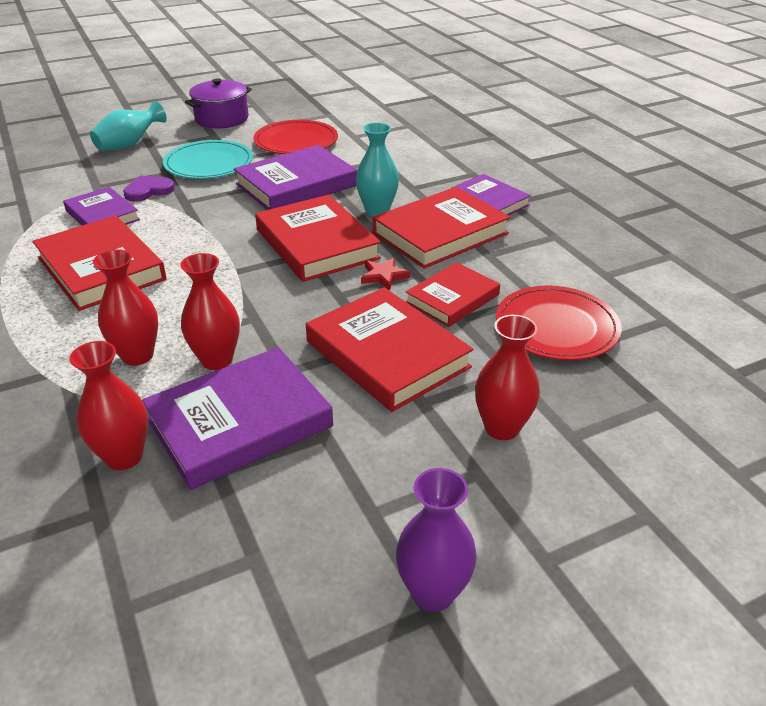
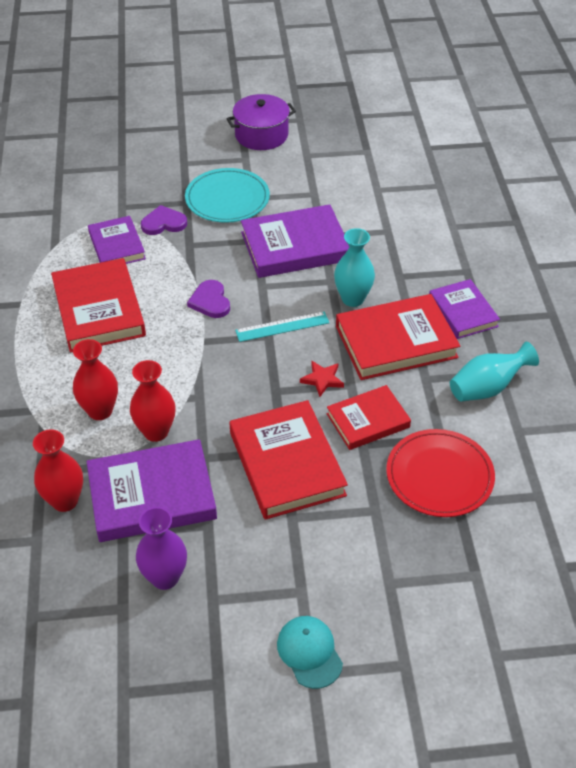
camera: 20 degrees right, 10 degrees up
(129, 145) = (165, 155): turquoise vase -> turquoise vase (487, 388)
(228, 239) = (210, 301): none -> purple heart
(296, 141) = (318, 185): red plate -> none
(317, 244) = (282, 327): red book -> turquoise ruler
(433, 592) = (225, 670): purple vase -> purple vase (165, 577)
(502, 428) = (340, 559): red vase -> none
(527, 537) = (309, 652): none -> turquoise cap

